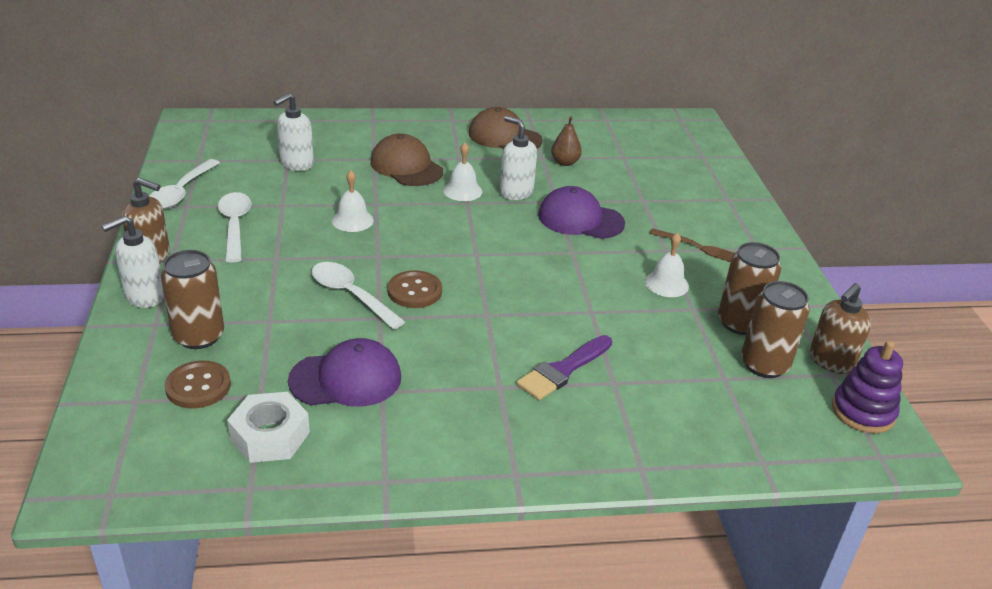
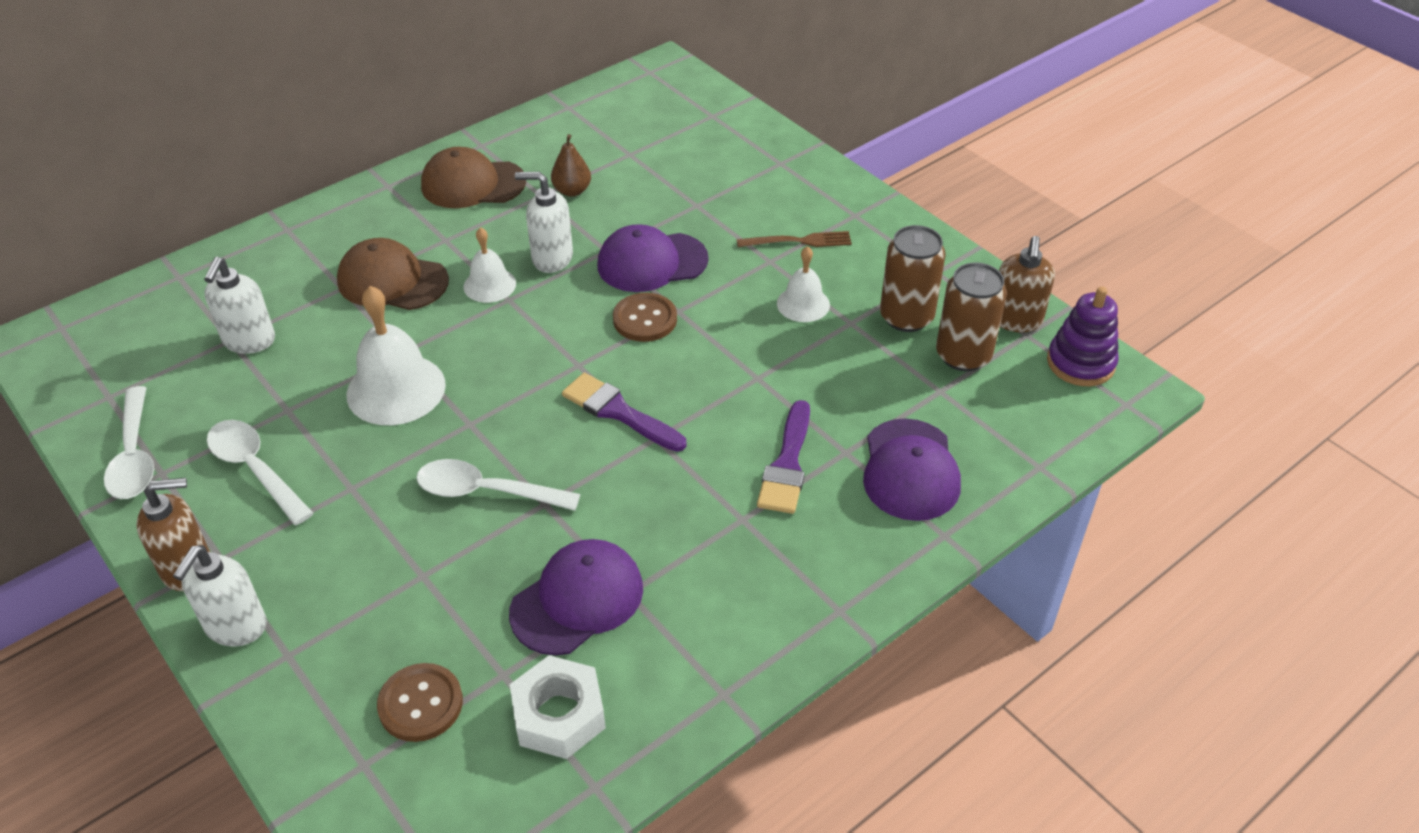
camera: 30 degrees left, 10 degrees up
(199, 336) = (358, 641): brown can -> none
(352, 220) = (396, 389): white bell -> white bell, size x1.72
(414, 291) = (553, 449): brown button -> brown button (645, 319)
(476, 290) = (618, 412): none -> purple brush
(653, 416) = (910, 470): none -> purple cap

